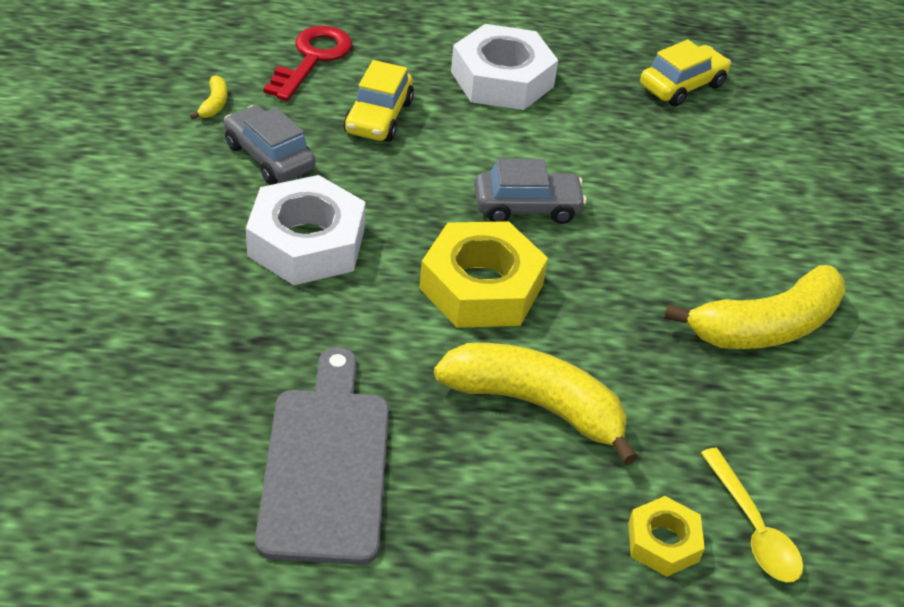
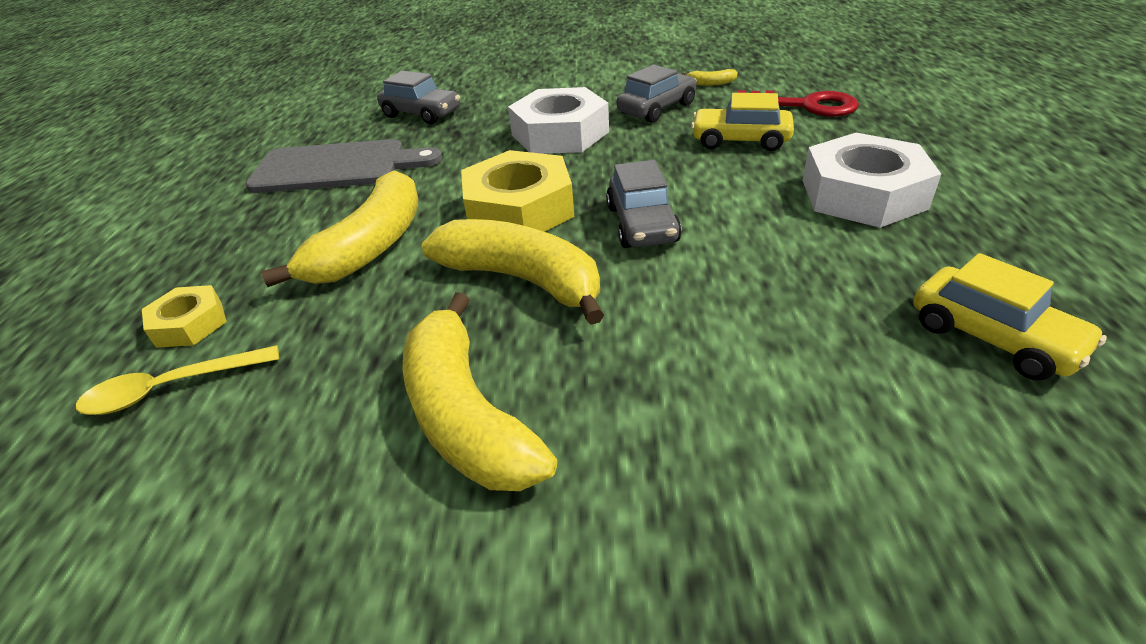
camera: 95 degrees right, 5 degrees down
(172, 380) = (422, 114): none -> grey car
(606, 290) = (522, 280): none -> yellow banana

